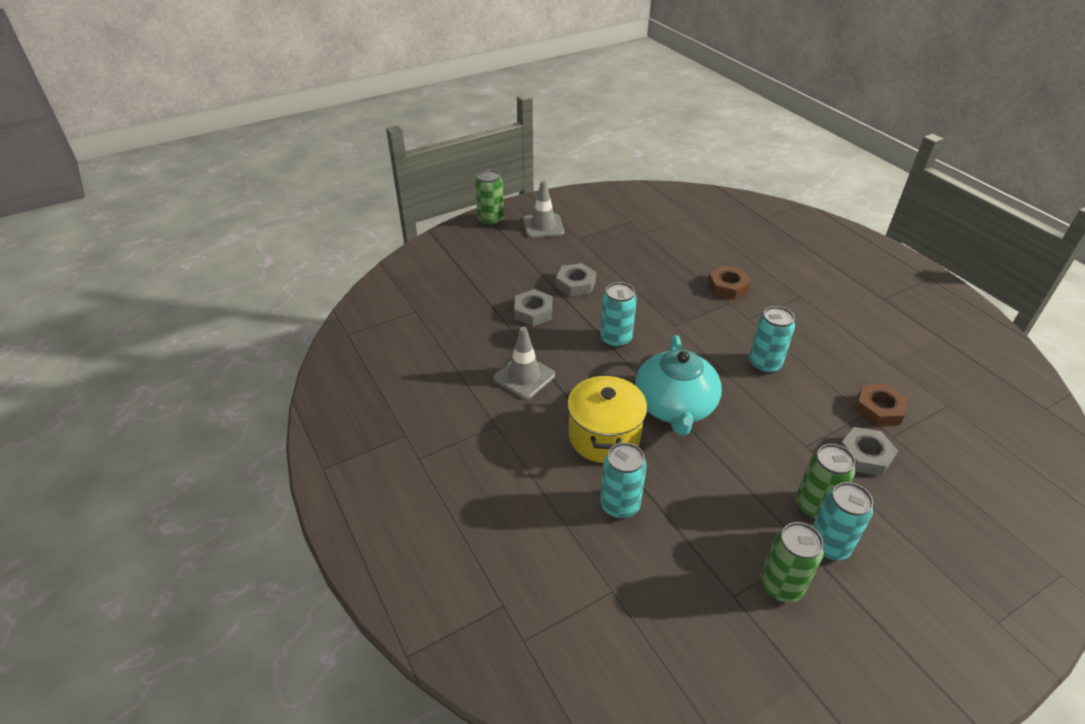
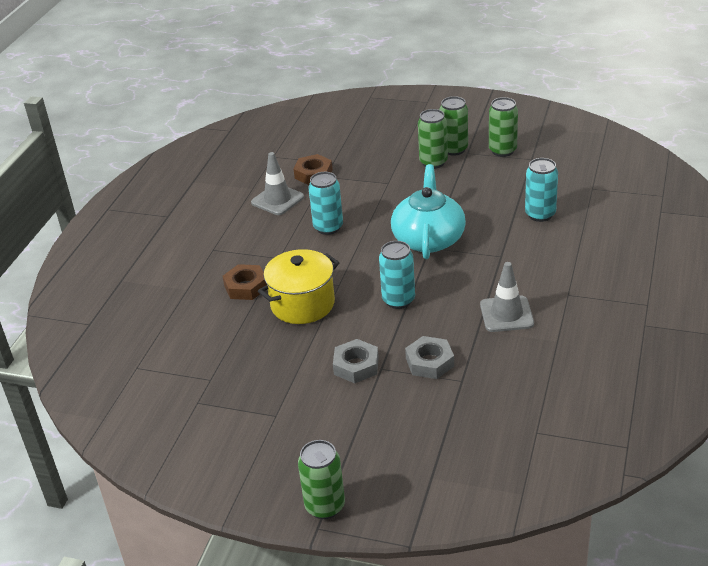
camera: 130 degrees left, 5 degrees down
(543, 226) = (284, 456): grey traffic cone -> grey traffic cone (277, 200)
(604, 436) = (500, 248): yellow pot -> yellow pot (302, 304)
(674, 406) = (428, 239): turquoise teapot -> turquoise teapot turned 45 degrees counterclockwise
(828, 545) = (454, 149): turquoise can -> green can
(865, 455) = (365, 164): grey nut -> none

